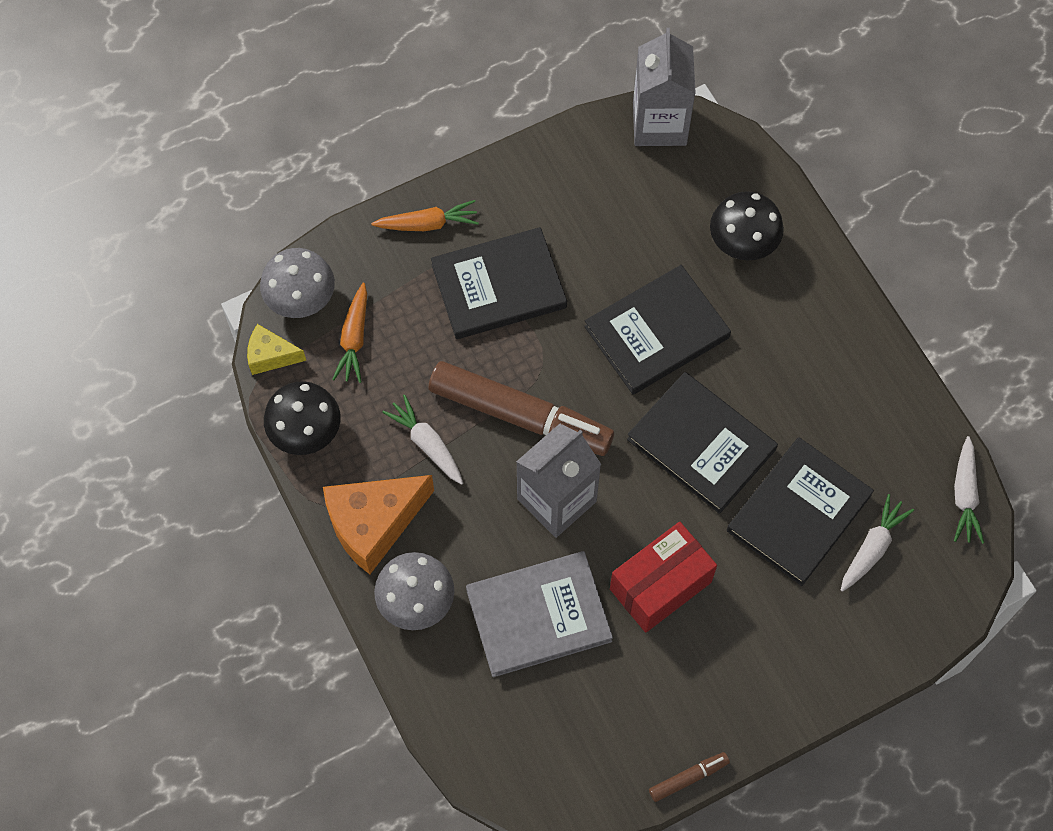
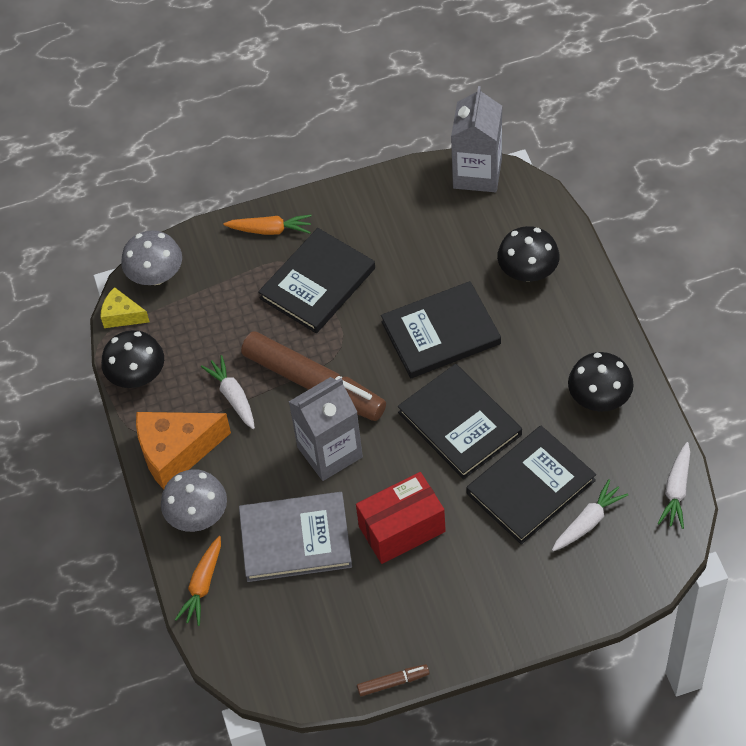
camera: 15 degrees right, 10 degrees down
(354, 339) = (192, 310): orange carrot -> orange carrot (202, 585)
(499, 286) = (318, 283): black book -> black book turned 45 degrees counterclockwise
(855, 392) = (599, 398): none -> black mushroom

